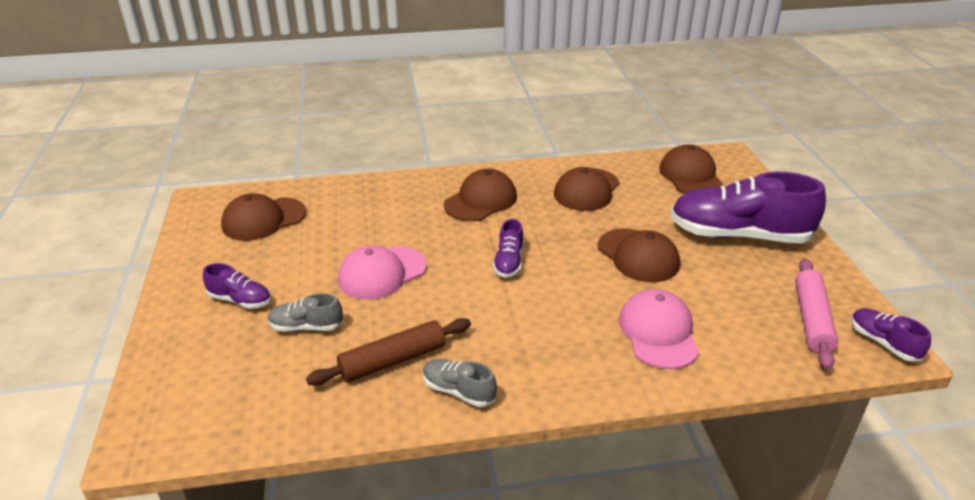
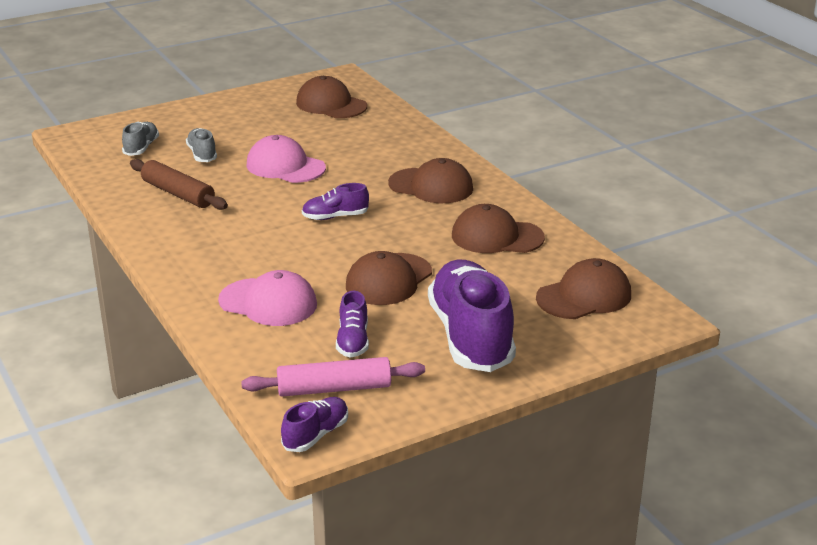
camera: 70 degrees right, 5 degrees down
(240, 300) = (221, 124): purple shoe -> purple shoe (353, 341)
(458, 391) = (154, 225): grey shoe -> grey shoe (141, 148)
(658, 332) = (268, 302): pink cap -> pink cap turned 45 degrees clockwise

